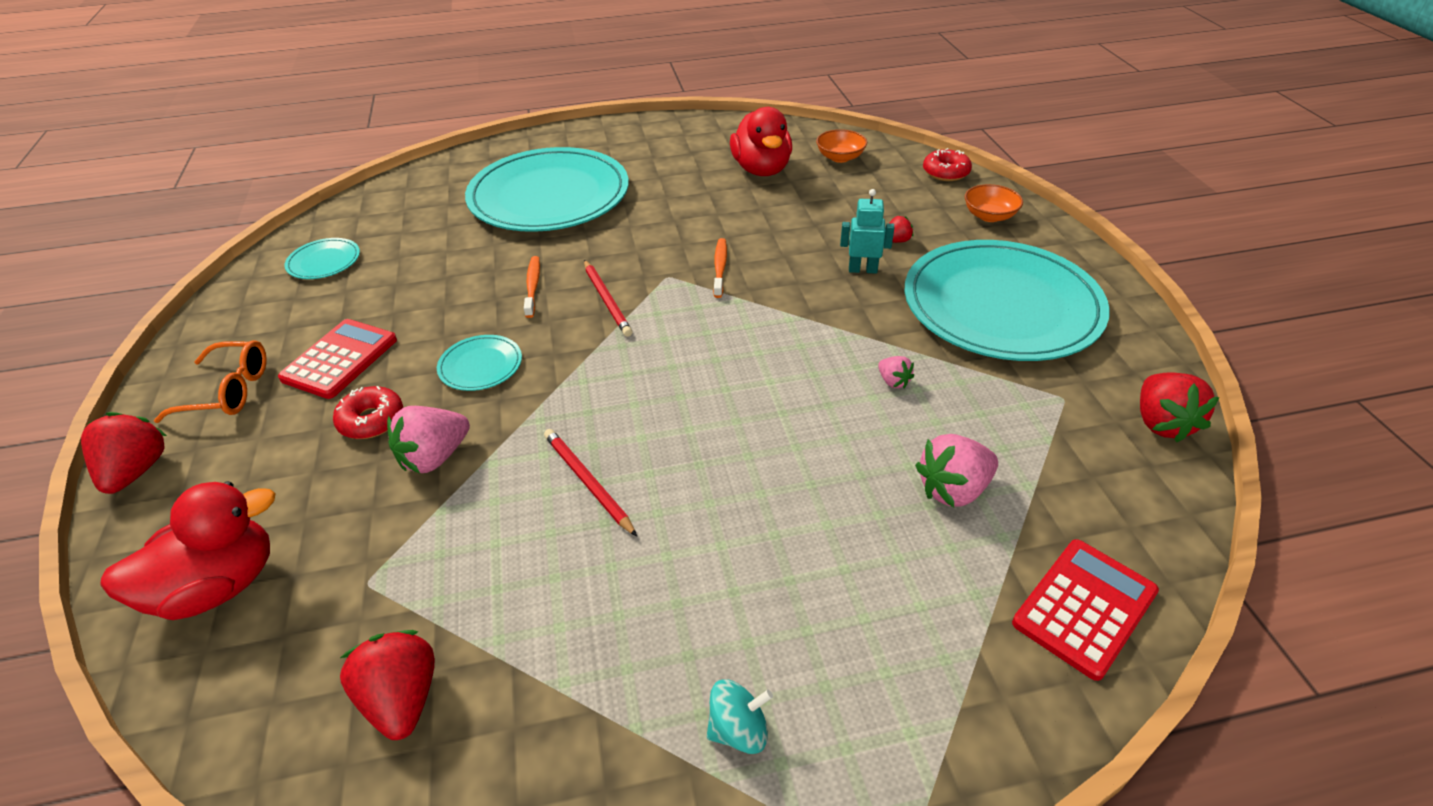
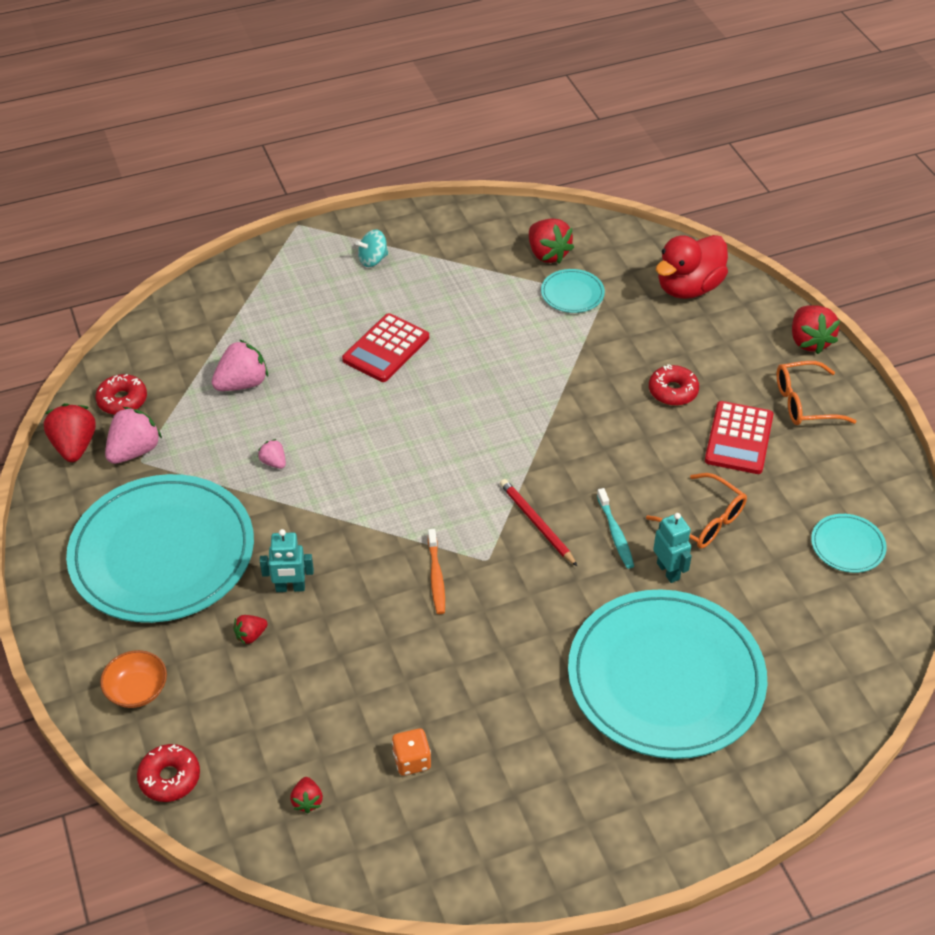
camera: 170 degrees right, 5 degrees up
(434, 457) = (608, 370): pink strawberry -> pink strawberry (134, 451)
(439, 289) = (704, 521): none -> orange glasses
(480, 365) = (617, 444): turquoise plate -> turquoise plate (572, 293)
(501, 256) = (668, 571): none -> turquoise robot
(533, 286) = (615, 533): orange toothbrush -> turquoise toothbrush
(588, 482) = (492, 364): red pencil -> none
(761, 169) = (412, 760): red duck -> orange dice
(840, 157) = (307, 801): orange bowl -> red strawberry
(1084, 607) = (180, 326): red calculator -> red calculator (386, 349)
(1125, 481) = (122, 400): none -> red donut

